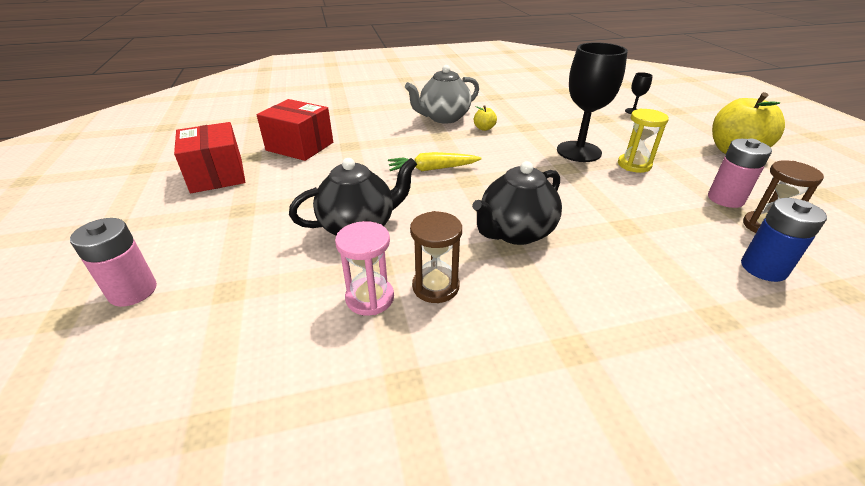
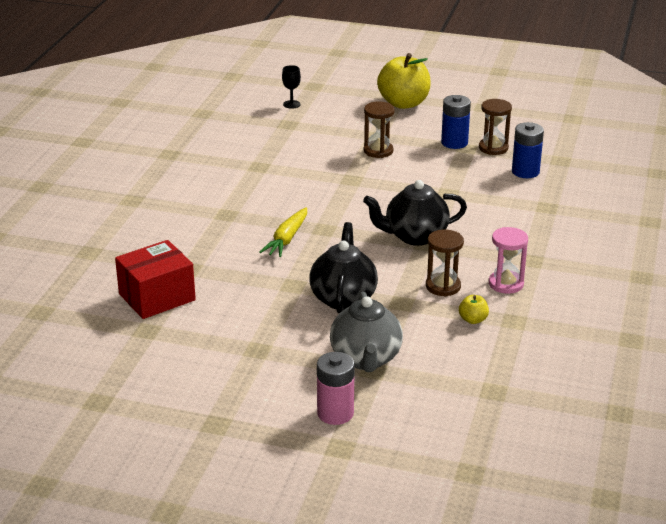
camera: 60 degrees left, 5 degrees down
(217, 175) = (170, 356): red box -> none
(370, 298) = (432, 314): pink hourglass -> pink hourglass (506, 284)
(443, 118) = (187, 199): grey teapot -> grey teapot (366, 359)
(484, 128) = (237, 187): yellow apple -> yellow apple (473, 320)
(515, 233) = (414, 236): black teapot -> black teapot turned 90 degrees clockwise
(578, 151) = (332, 163): black goblet -> none
(634, 165) = (378, 151): yellow hourglass -> brown hourglass
(725, 199) = (454, 143): pink battery -> blue battery

